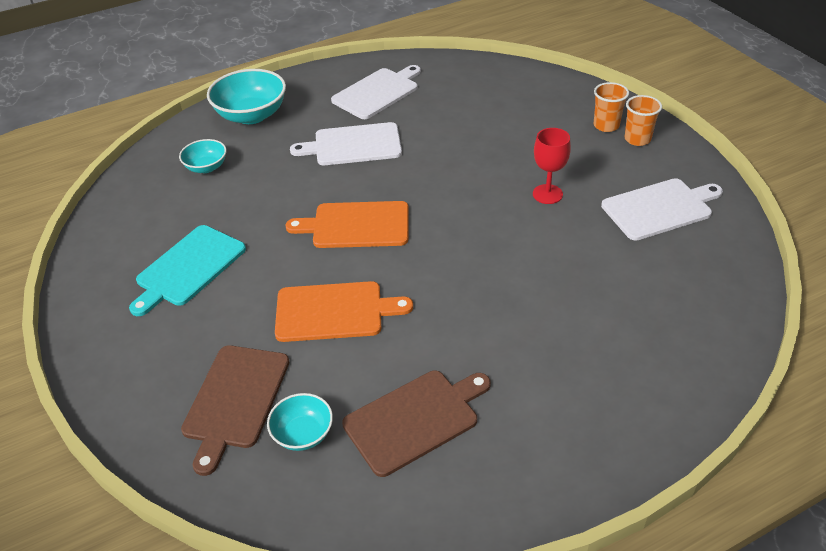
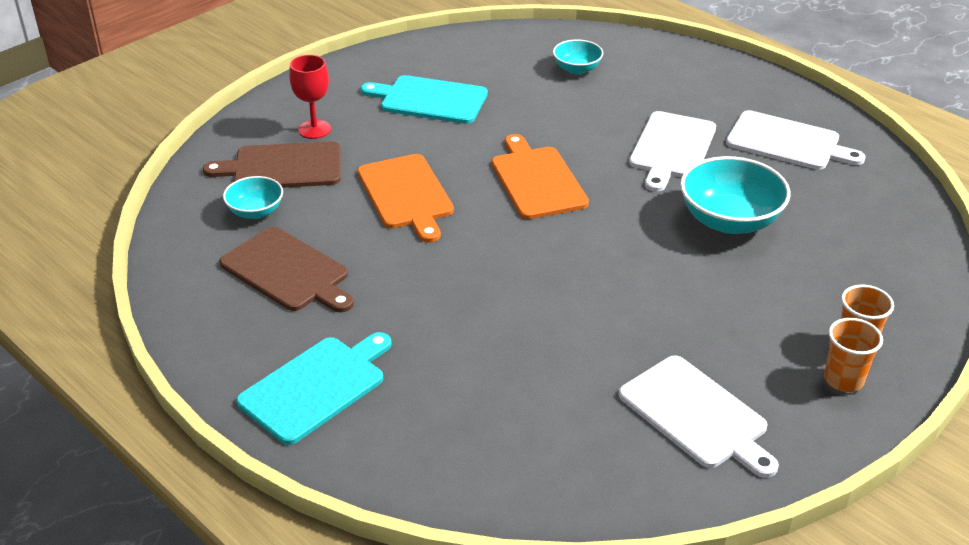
camera: 70 degrees right, 5 degrees down
(251, 115) = (680, 71): turquoise bowl -> turquoise bowl (729, 220)
(354, 145) = (672, 148): white cutting board -> white cutting board turned 135 degrees counterclockwise
(547, 194) = (668, 310): red goblet -> red goblet (314, 129)
(588, 420) = (315, 387): none -> turquoise cutting board

